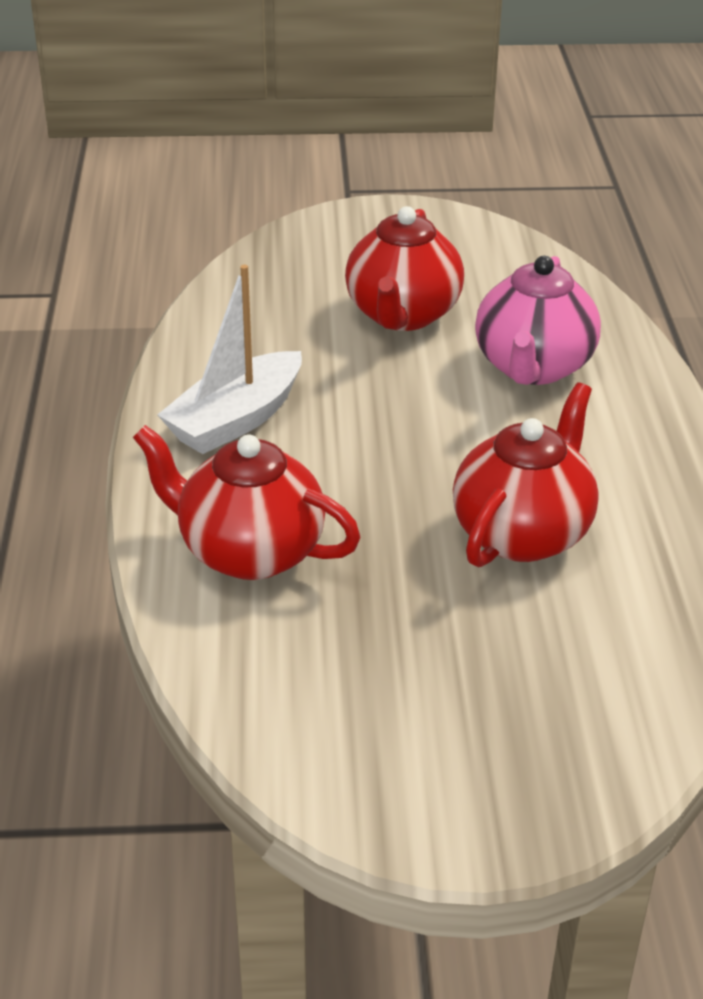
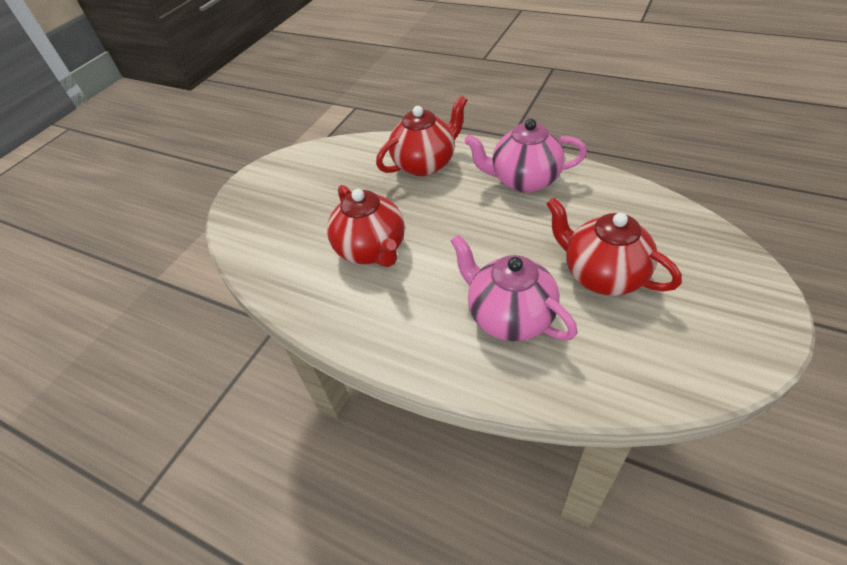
camera: 125 degrees right, 10 degrees up
(235, 420) = (524, 180): white boat -> pink teapot

